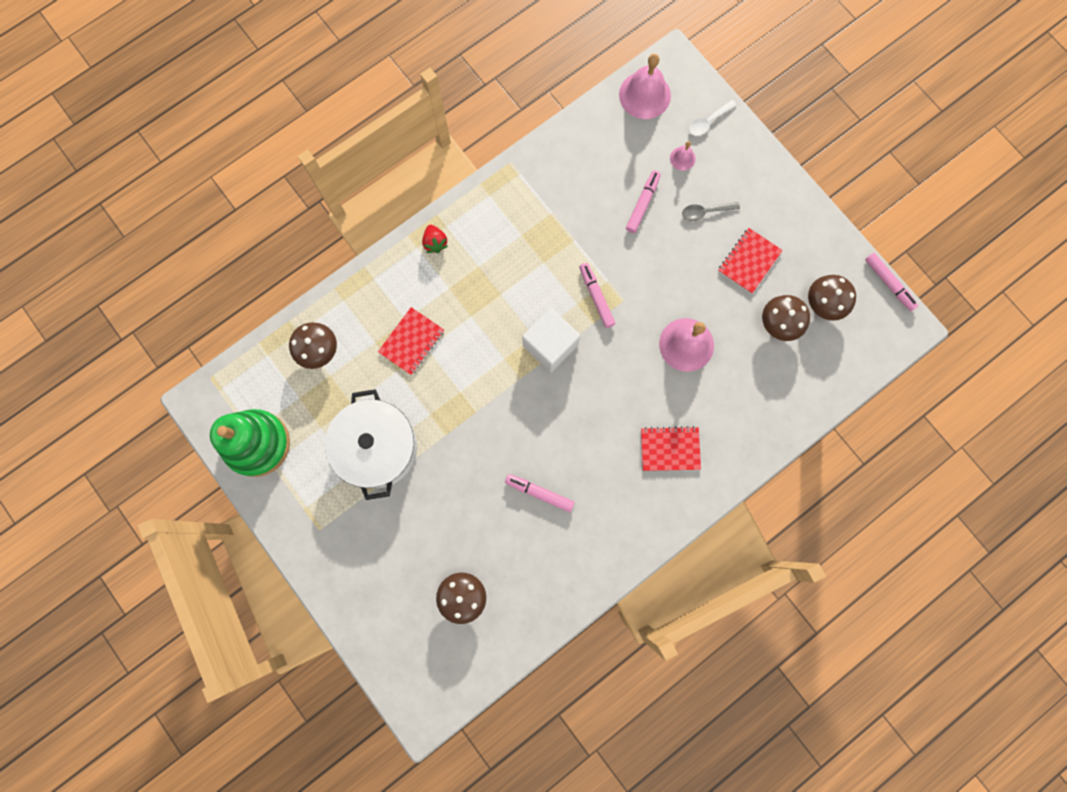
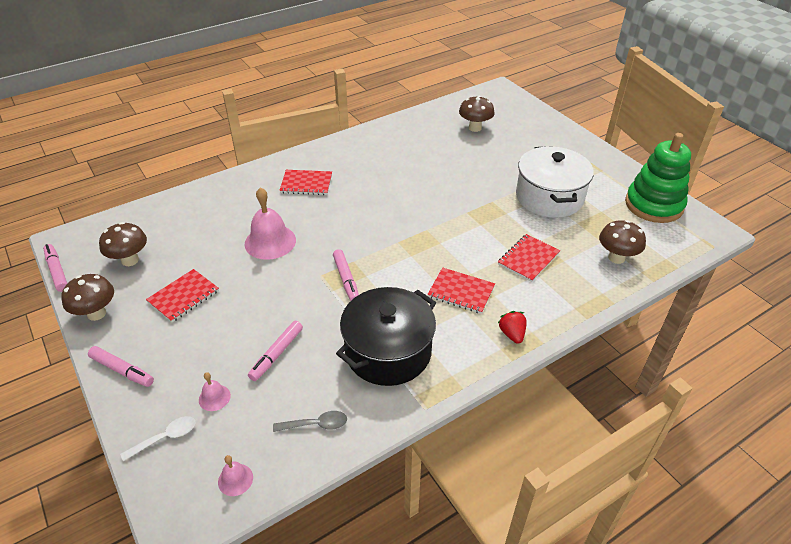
camera: 175 degrees left, 35 degrees down
(481, 290) = (461, 292): none -> red notebook
(540, 493) = (415, 168): pink marker -> pink marker (122, 370)
(545, 214) = (388, 352): none -> black pot
(550, 345) = (396, 248): white cube -> none
(645, 95) = (235, 479): pink bell -> pink bell, size x0.49
(705, 212) = (210, 342): grey spoon -> grey spoon (316, 424)
(778, 324) = (179, 249): brown mushroom -> brown mushroom (96, 313)

